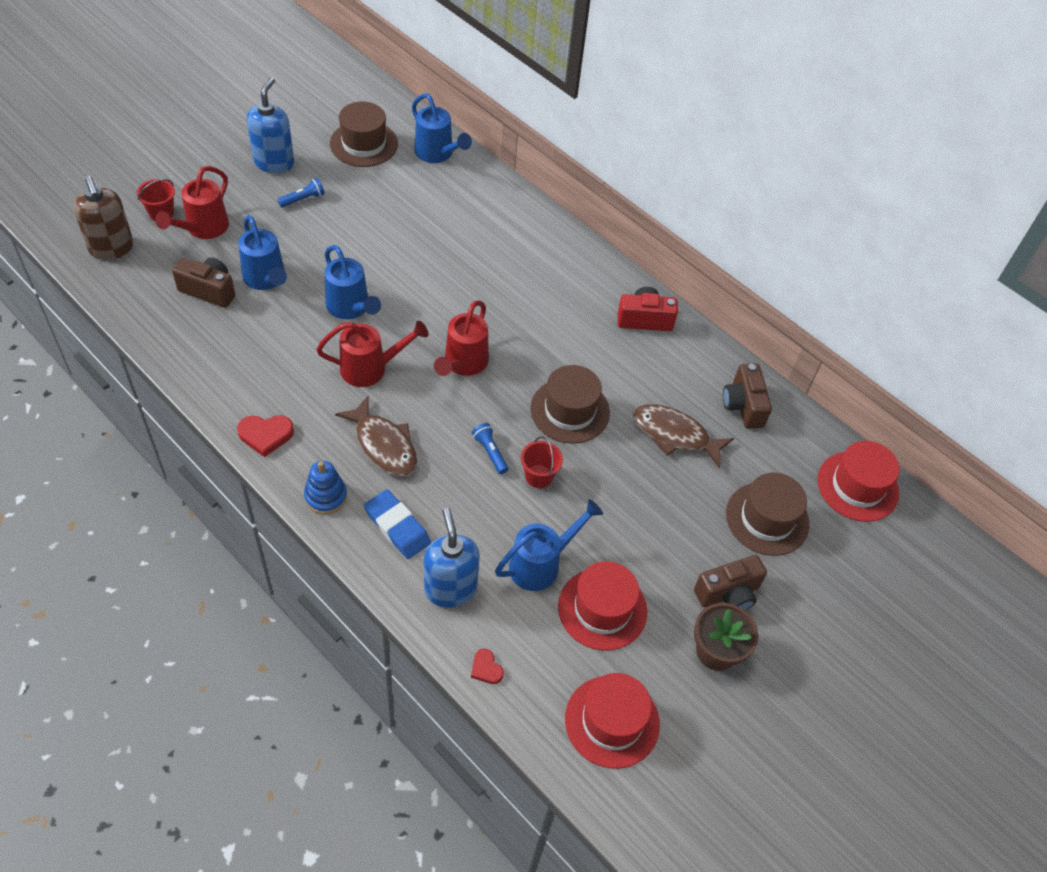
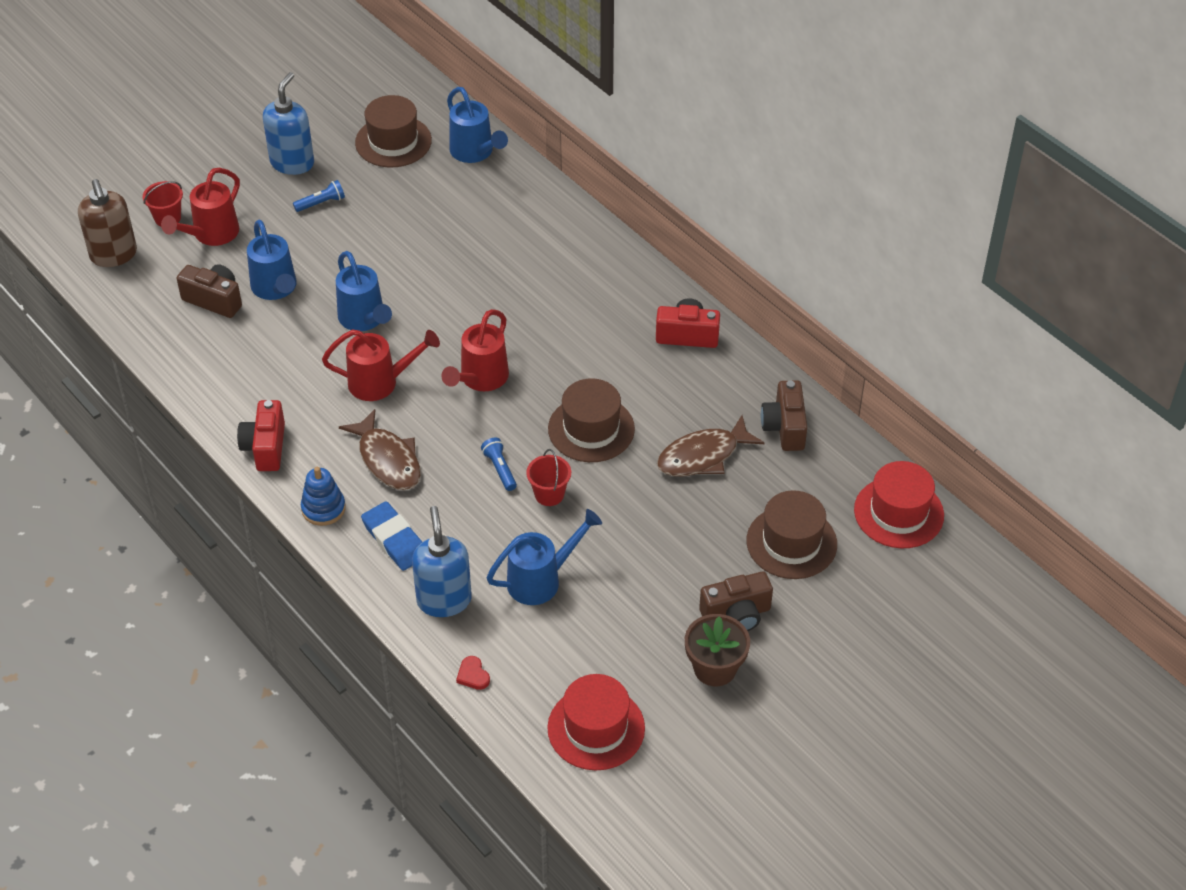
camera: 10 degrees right, 5 degrees down
(265, 435) = (265, 447): red heart -> red camera
(602, 609) = (600, 624): red hat -> none
(674, 435) = (703, 456): brown fish -> brown fish turned 60 degrees counterclockwise

